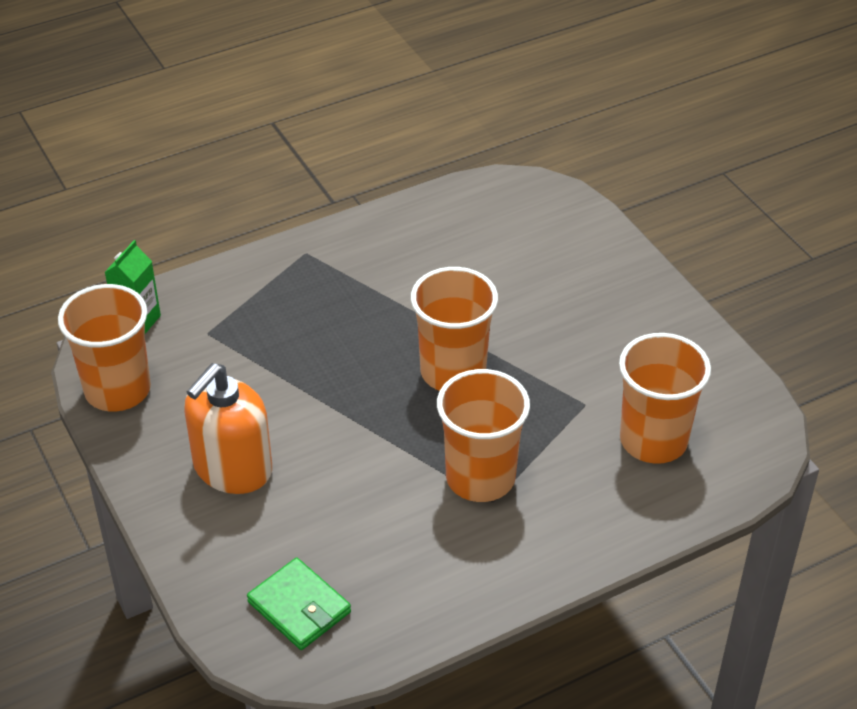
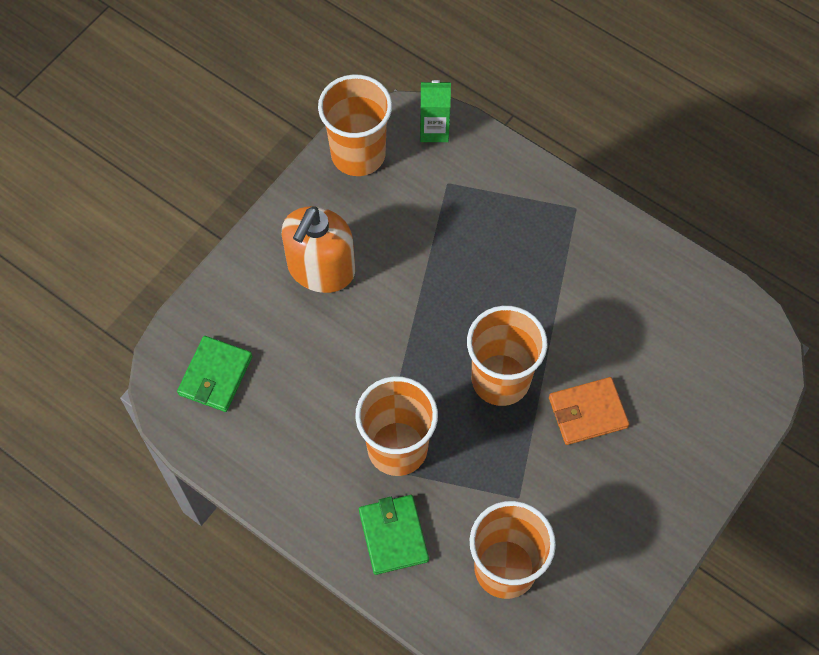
camera: 65 degrees right, 20 degrees up
(232, 468) = (321, 269): orange soap dispenser -> orange soap dispenser turned 75 degrees counterclockwise
(525, 323) = (587, 412): none -> orange wallet
(575, 515) = (393, 535): none -> green wallet

